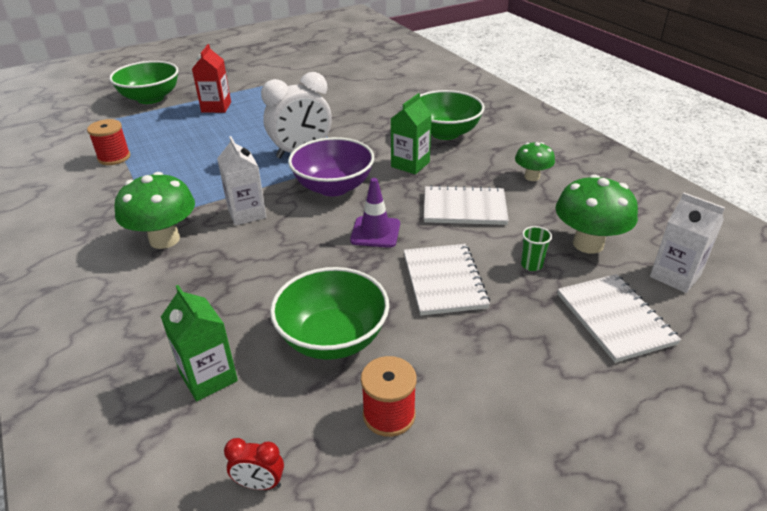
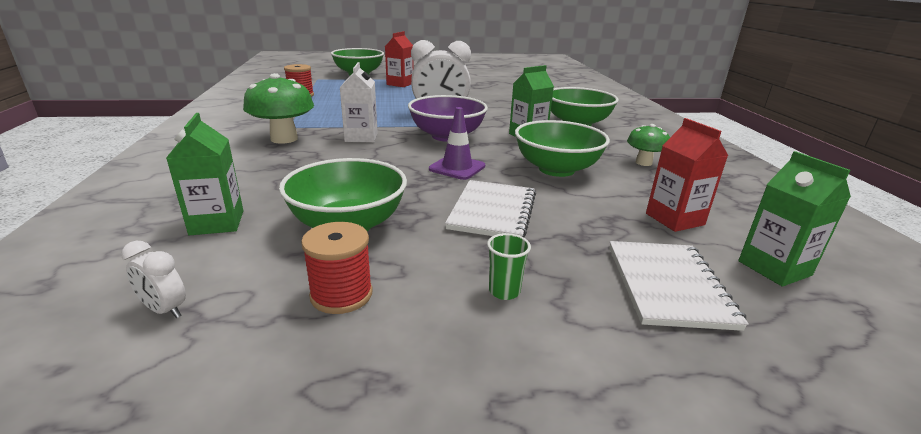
camera: 20 degrees right, 10 degrees down
(259, 484) = (165, 310): red clock -> white clock
(464, 208) = (556, 169): white notebook -> green bowl
(531, 265) = (596, 220): green cup -> green cup (504, 291)
(588, 244) = (674, 219): green mushroom -> red carton
(675, 276) = (774, 268): white carton -> green carton

